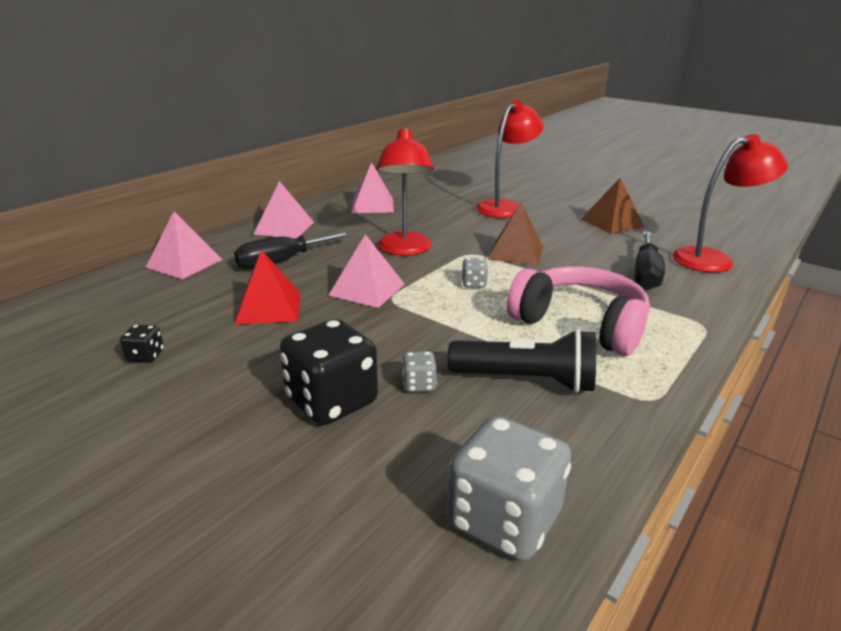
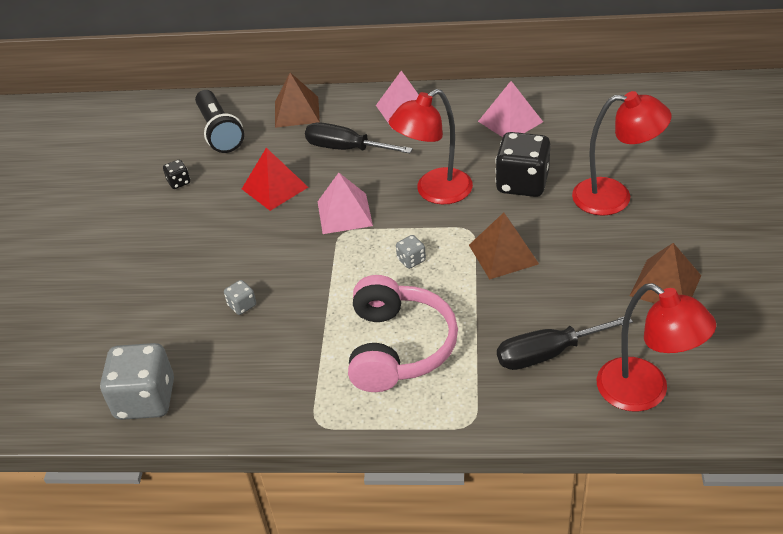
camera: 60 degrees right, 15 degrees up
(184, 263) = (297, 111): pink pyramid -> brown pyramid
(331, 401) = (195, 280): black dice -> black dice (522, 183)
(527, 380) = (289, 352): black flashlight -> black flashlight (219, 132)

